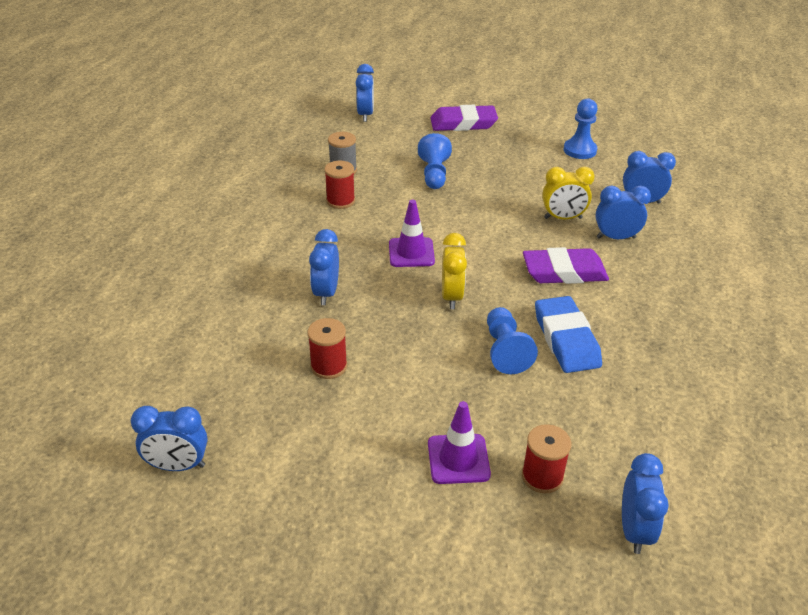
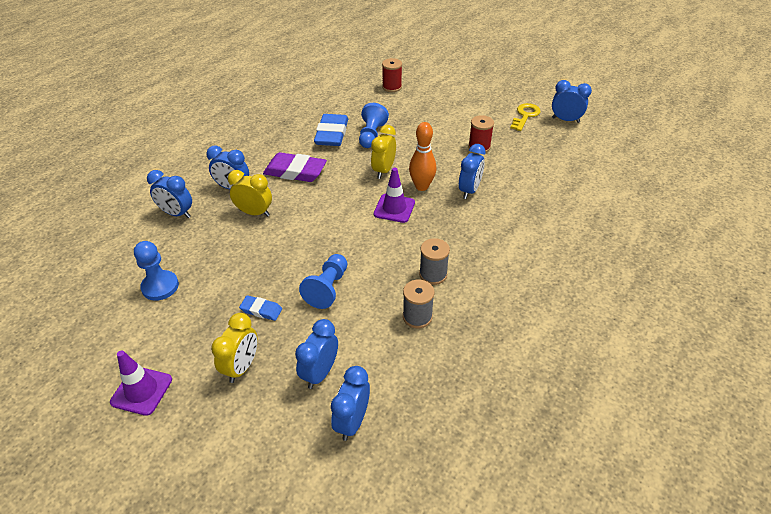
camera: 160 degrees left, 5 degrees up
(257, 458) = (525, 116): none -> yellow key
(340, 201) = (433, 274): red spool -> grey spool
(390, 285) = (421, 186): none -> orange bowling pin
(458, 459) = (426, 99): purple traffic cone -> purple traffic cone (141, 391)
(463, 123) = (242, 367): purple eraser -> yellow clock
(479, 152) = (261, 310): none -> blue eraser
(634, 530) = (367, 68): blue clock -> blue clock (320, 373)

